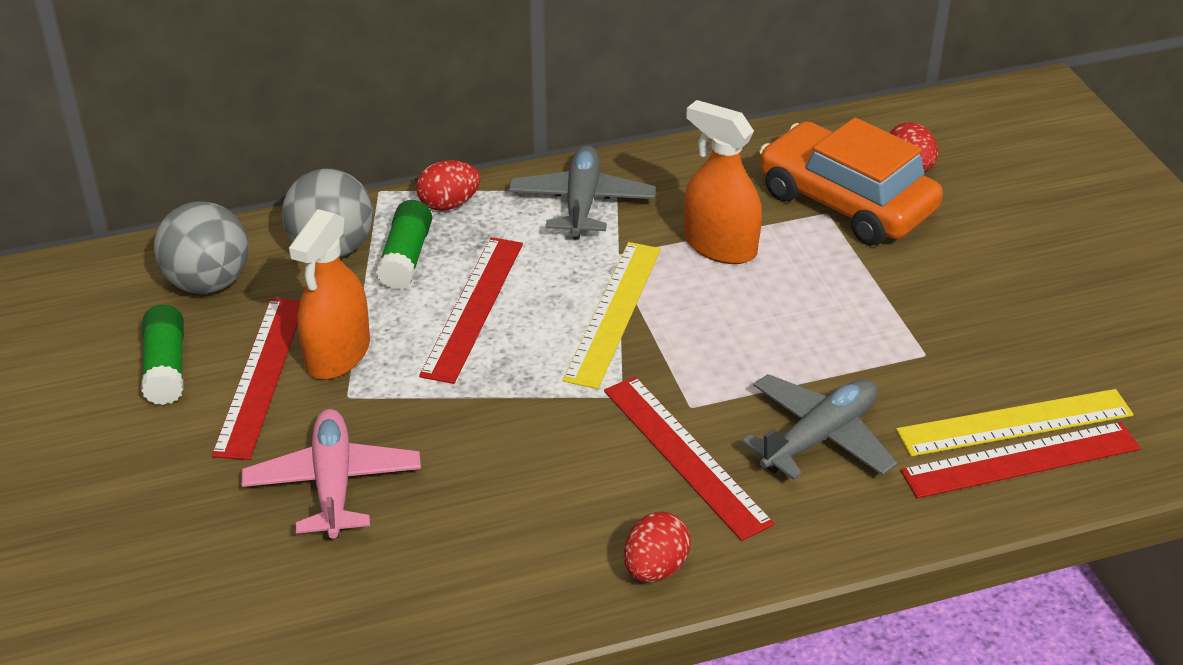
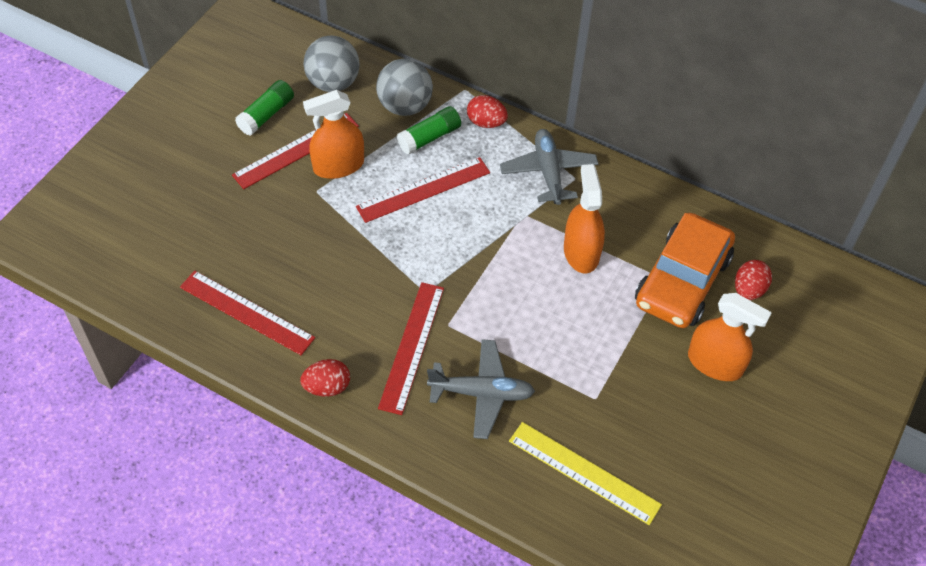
camera: 45 degrees right, 15 degrees up
(333, 484) = (259, 230): pink plane -> none
(581, 203) = (548, 172): grey plane -> grey plane turned 60 degrees counterclockwise
(614, 313) = (481, 246): yellow ruler -> none
(846, 202) = (682, 281): orange car -> orange car turned 150 degrees counterclockwise
(975, 244) = (715, 363): none -> orange spray bottle
(1021, 460) = (557, 493): red ruler -> red ruler (246, 312)

